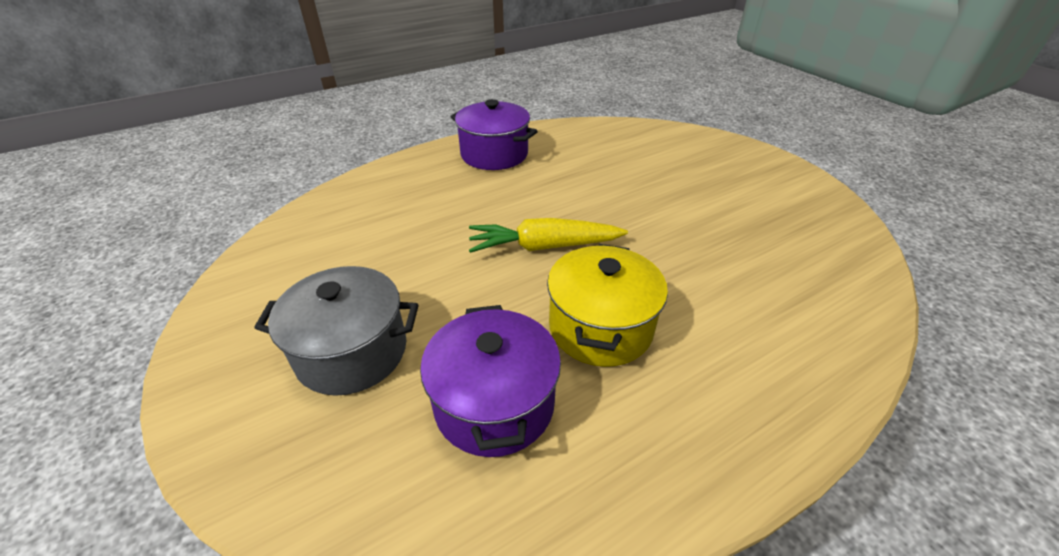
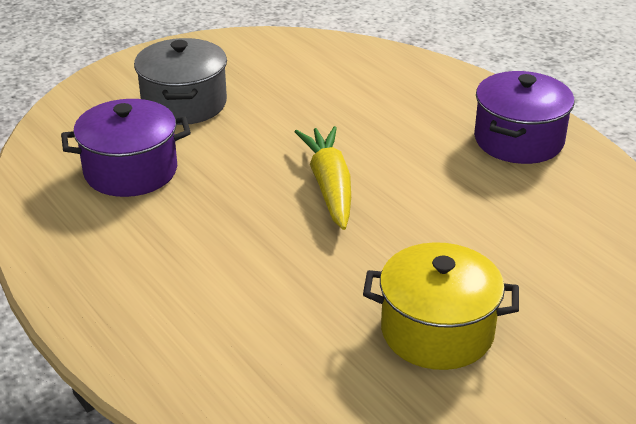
camera: 85 degrees right, 5 degrees down
(600, 327) = (211, 222): yellow pot -> yellow pot (437, 331)

